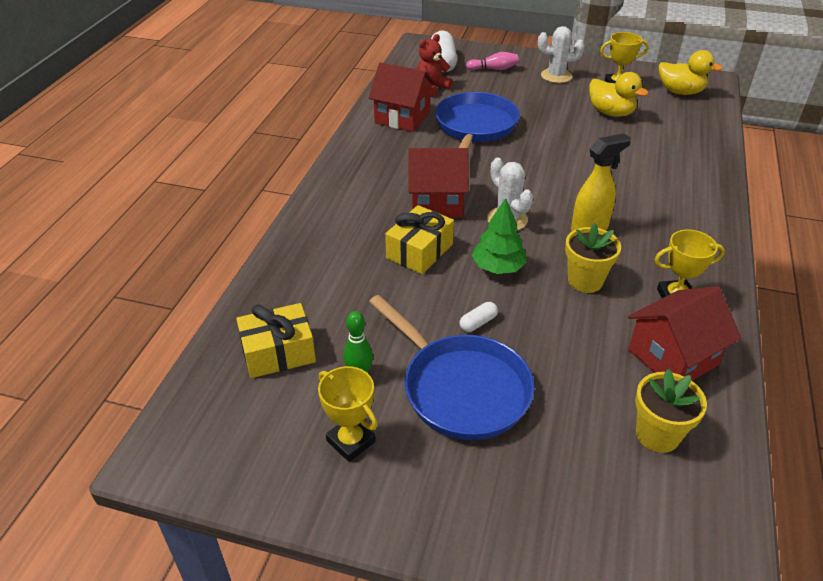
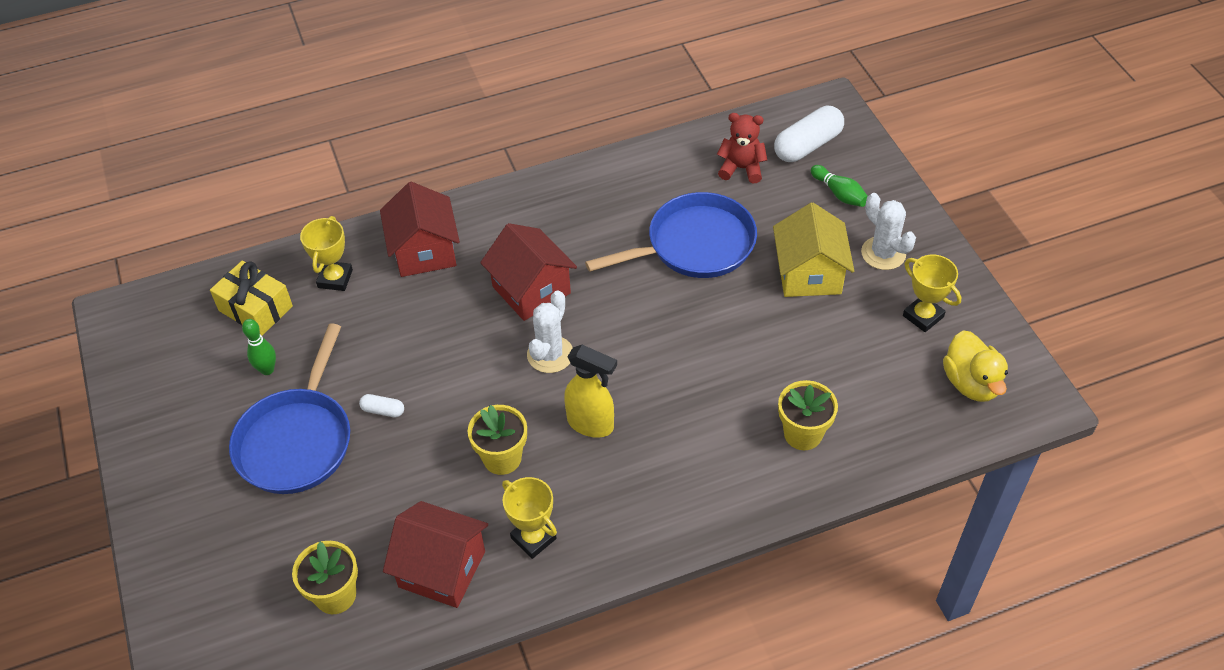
camera: 55 degrees right, 10 degrees up
(351, 441) = (198, 405): yellow trophy -> yellow trophy (335, 279)
(402, 117) = (657, 181): red house -> red house (424, 251)
(419, 251) = (447, 319): yellow gift -> none
(494, 69) = (839, 193): pink bowling pin -> green bowling pin
(498, 267) = (469, 385): green tree -> none
(545, 102) = (809, 274): none -> yellow house
(611, 113) = (845, 341): yellow duck -> none
(671, 155) = (803, 434): none -> yellow flower pot

